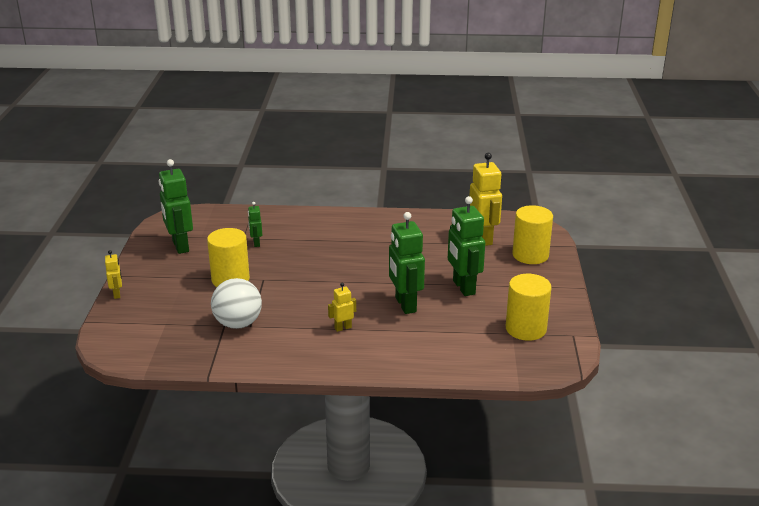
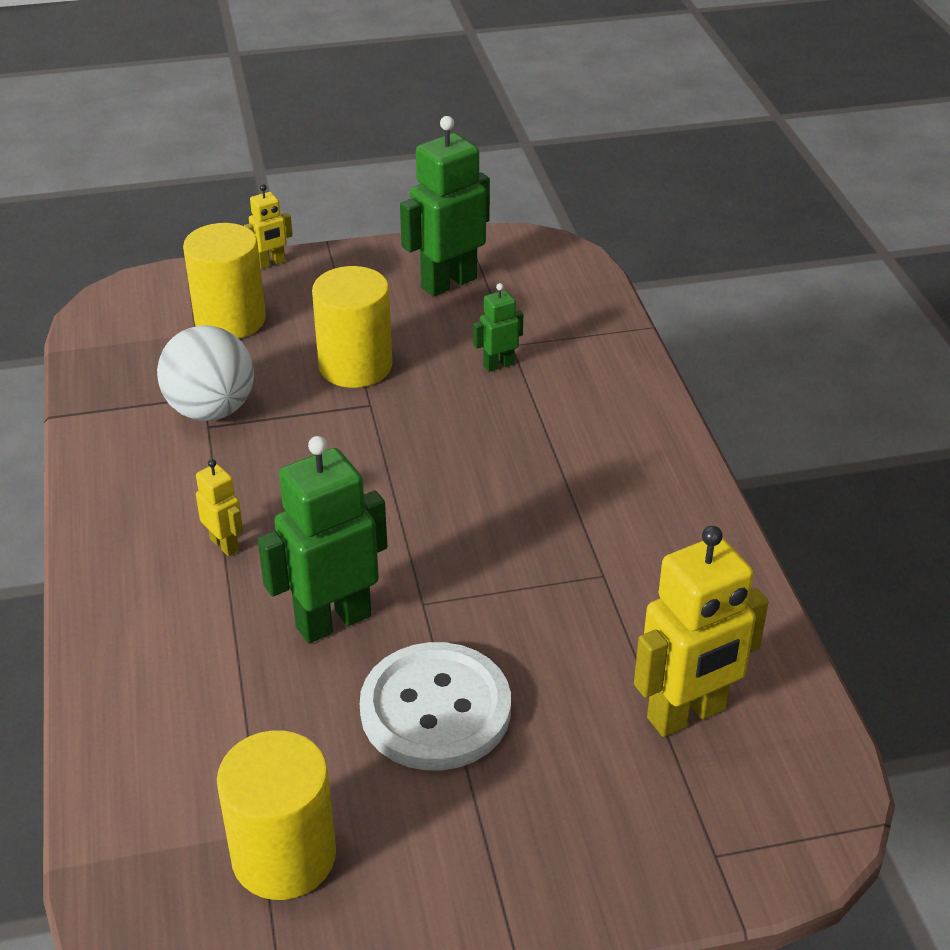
camera: 75 degrees right, 10 degrees up
(463, 287) = (435, 709): green robot -> white button
(530, 255) = (645, 827): yellow cylinder -> yellow cylinder (230, 320)

